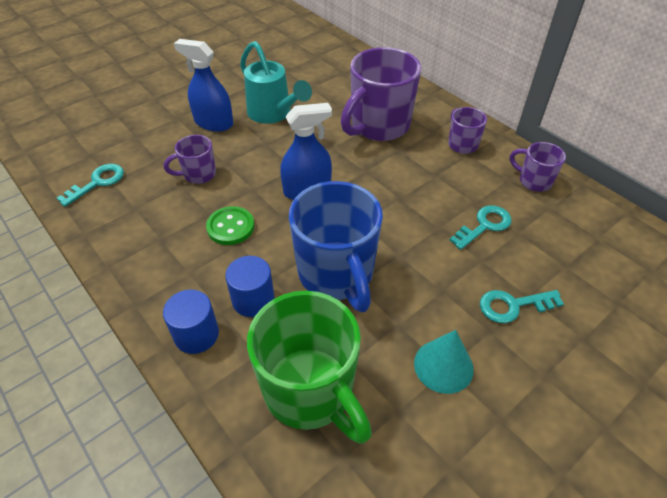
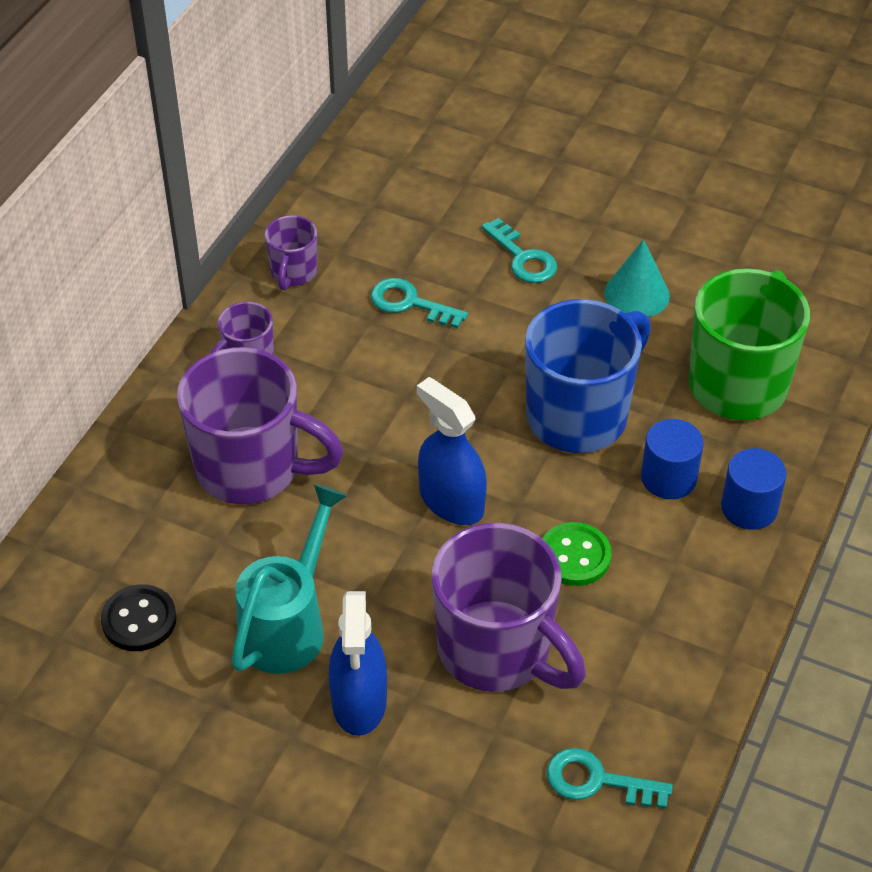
camera: 115 degrees left, 0 degrees up
(198, 174) = (497, 651): purple mug -> purple mug, size x2.01
(310, 76) = (139, 620): none -> black button

